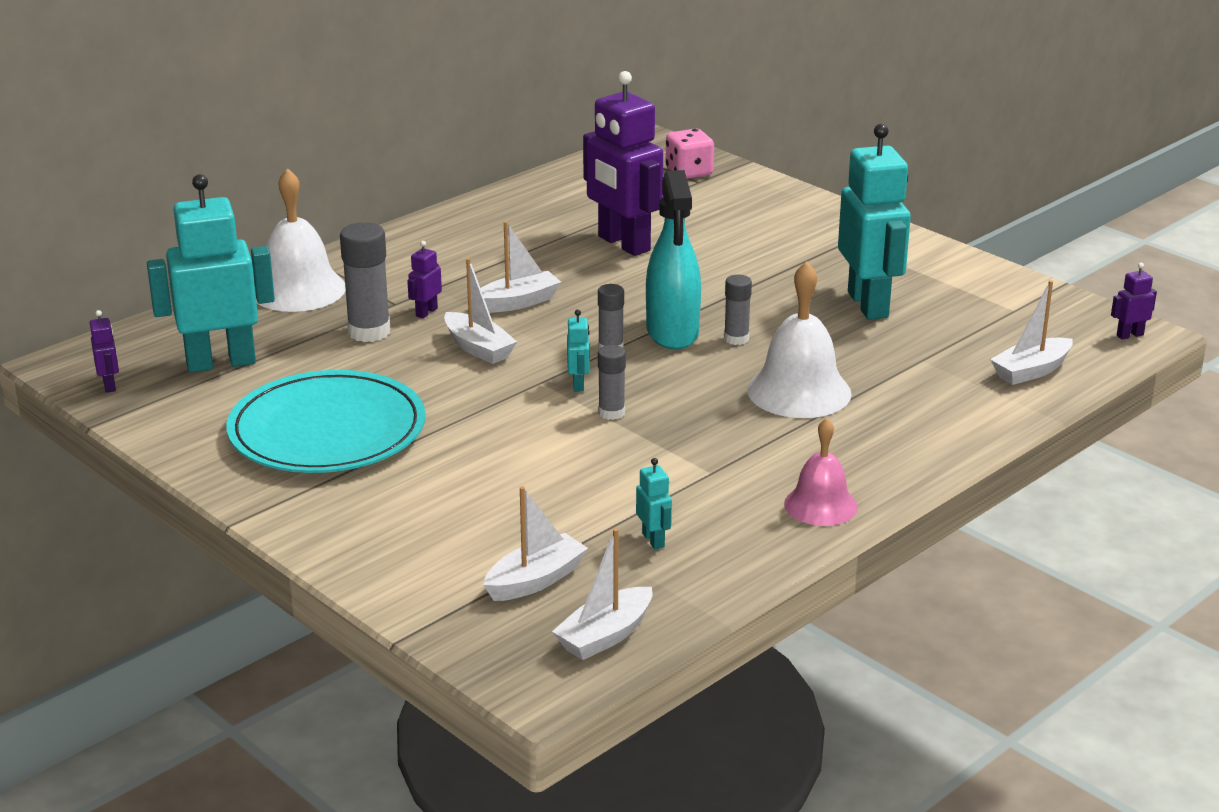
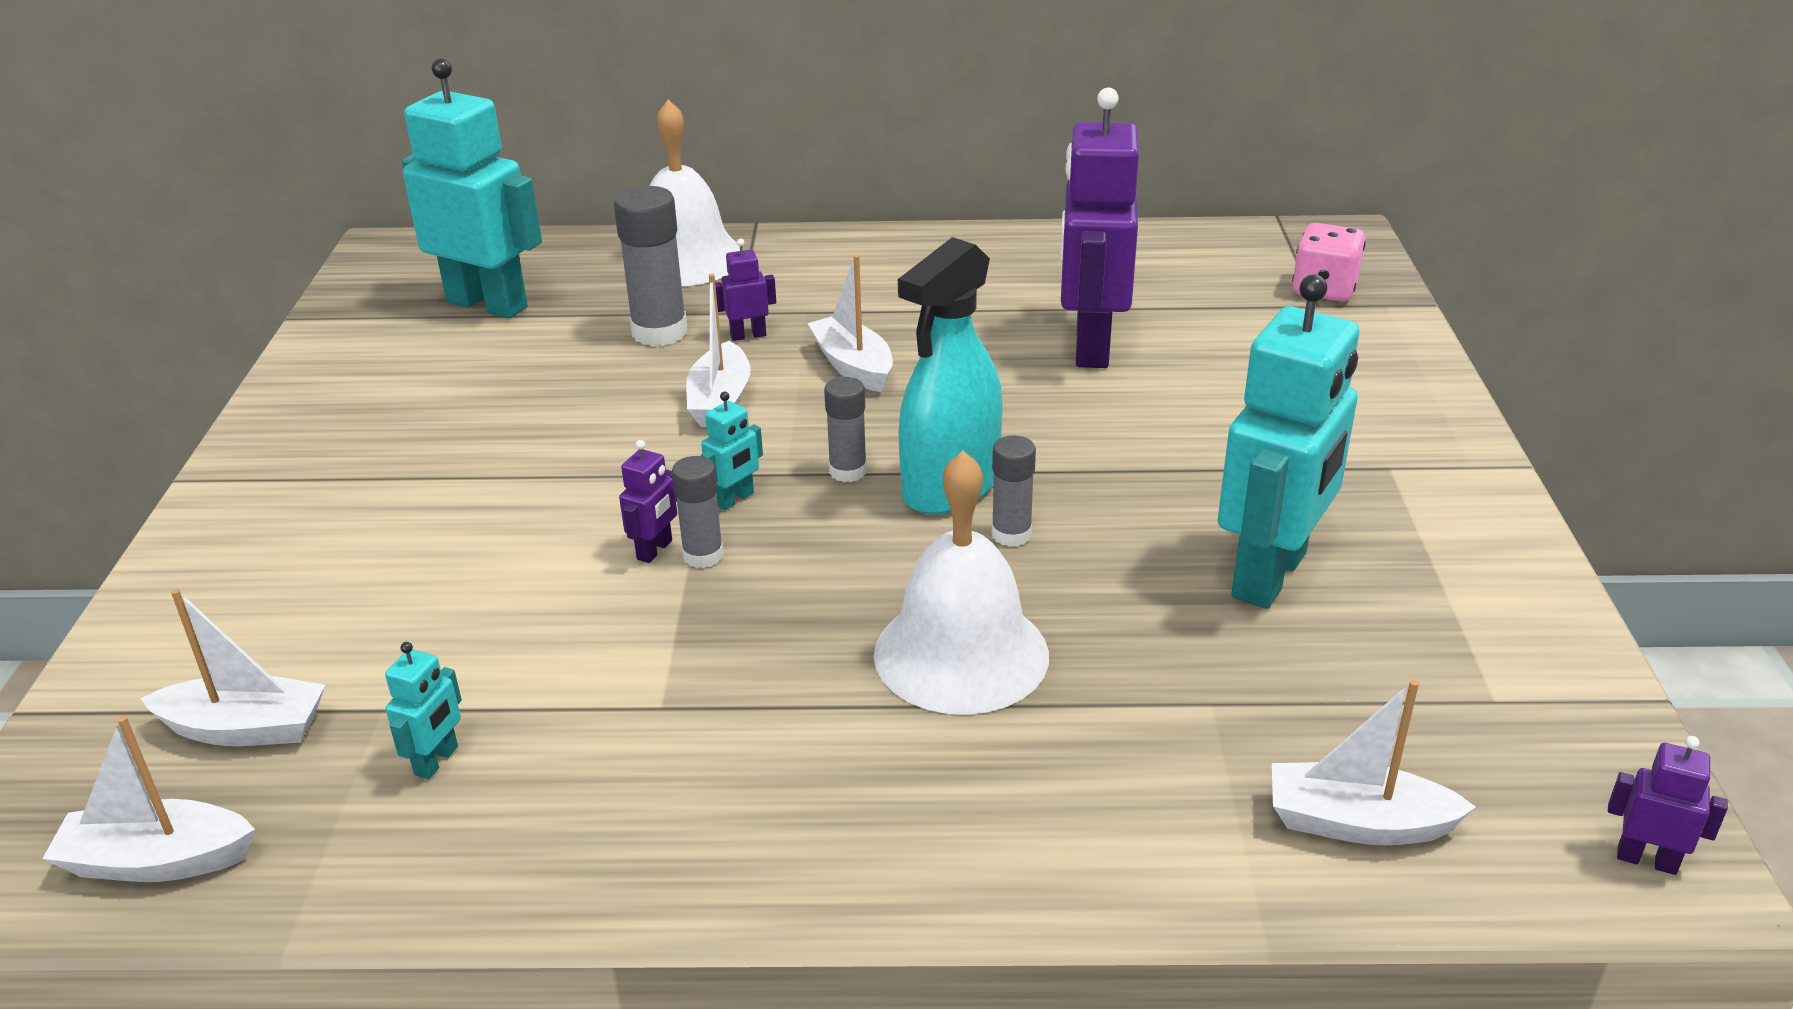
camera: 45 degrees right, 5 degrees up
(110, 385) = (373, 285): purple robot -> purple robot (655, 550)
(327, 430) = (429, 422): turquoise plate -> none
(517, 302) = (853, 366): white boat -> white boat turned 135 degrees counterclockwise
(820, 505) = (693, 849): pink bell -> none

